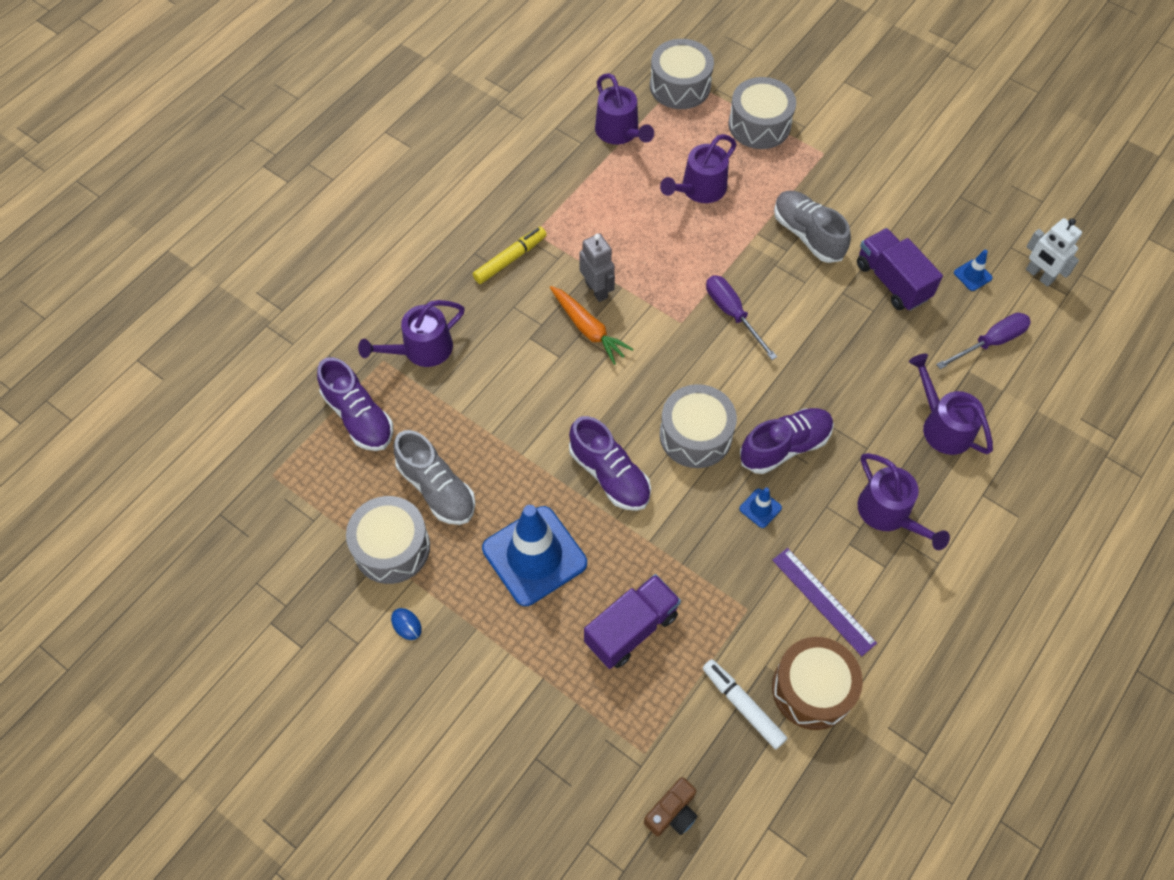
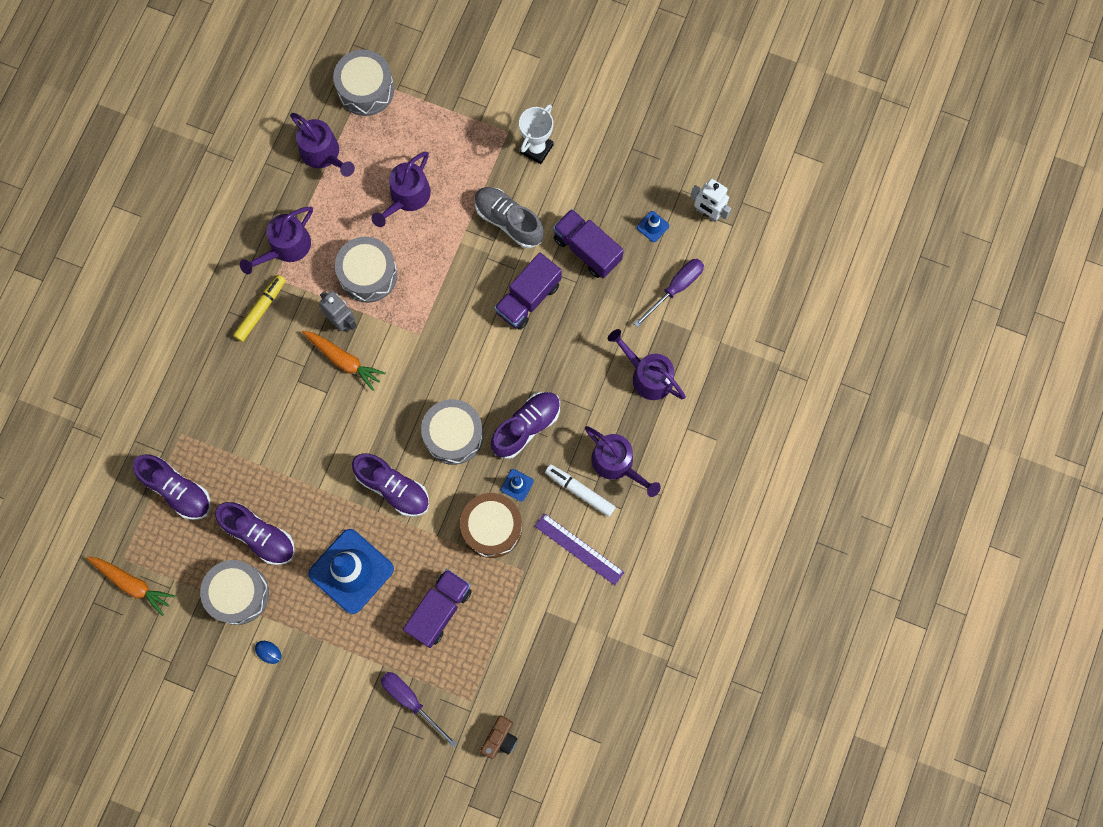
camera: 15 degrees left, 15 degrees up
(272, 505) = (132, 584): none -> orange carrot
(421, 349) = (210, 415): purple watering can -> purple watering can (286, 247)
(437, 489) = (259, 535): grey shoe -> purple shoe
(732, 314) = (460, 315): purple screwdriver -> purple screwdriver (411, 701)
(742, 705) = (534, 646): white marker -> white marker (580, 491)
(759, 125) = (445, 115): grey drum -> grey drum (368, 274)
(812, 689) = (583, 620): brown drum -> brown drum (492, 527)
(814, 314) = (528, 298): none -> purple truck
(853, 175) = (536, 148): none -> white trophy

